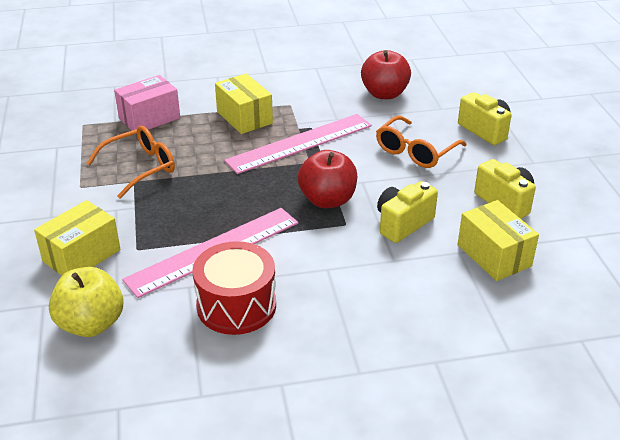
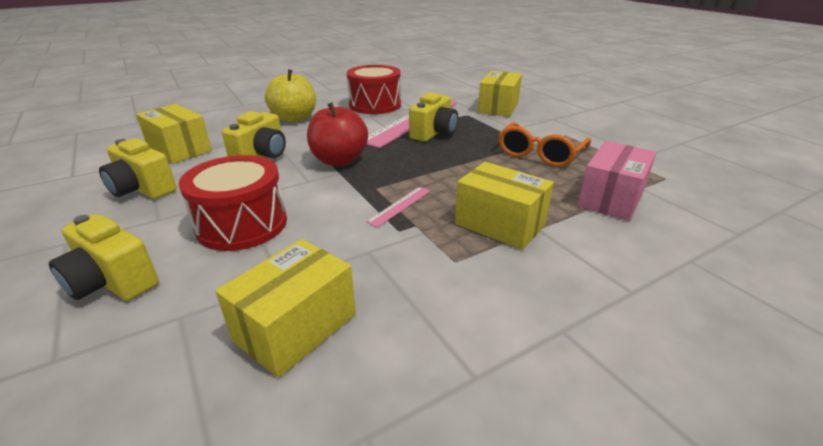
camera: 160 degrees right, 5 degrees down
(91, 324) = (451, 90): yellow apple -> yellow apple (294, 119)
(208, 220) = (434, 133): none -> yellow camera
(300, 143) = (400, 206): pink ruler -> pink ruler, size x0.41
(384, 94) = (295, 327): red apple -> yellow box
(415, 151) = (242, 224): orange glasses -> red drum

